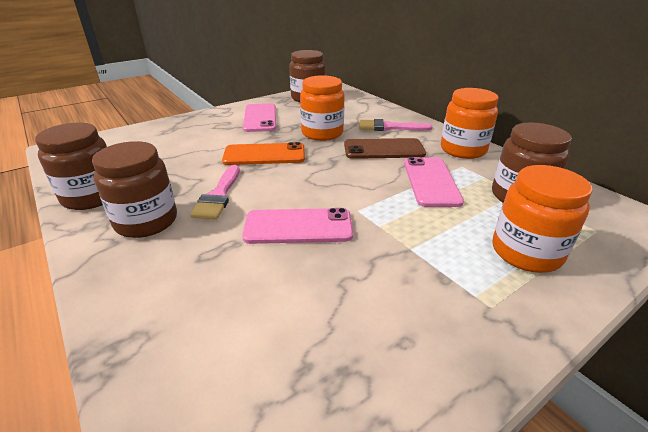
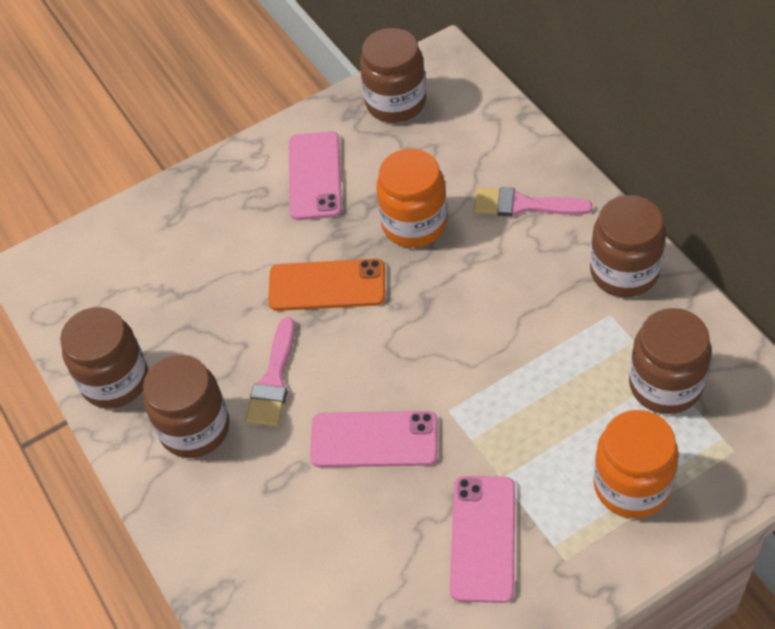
camera: 10 degrees right, 20 degrees up
(384, 149) = (504, 271): brown phone -> none
(430, 181) = (555, 351): pink phone -> pink phone (483, 538)
(463, 150) = (624, 272): orange jar -> brown jar

